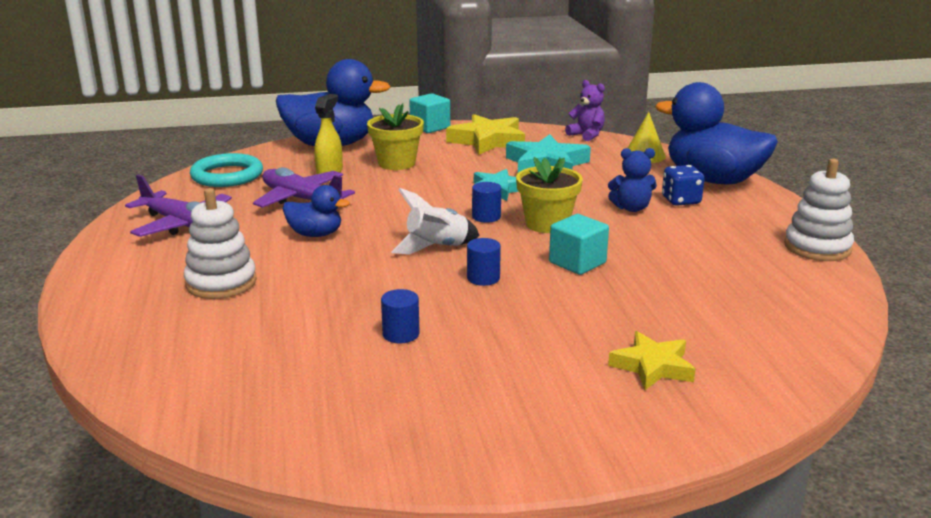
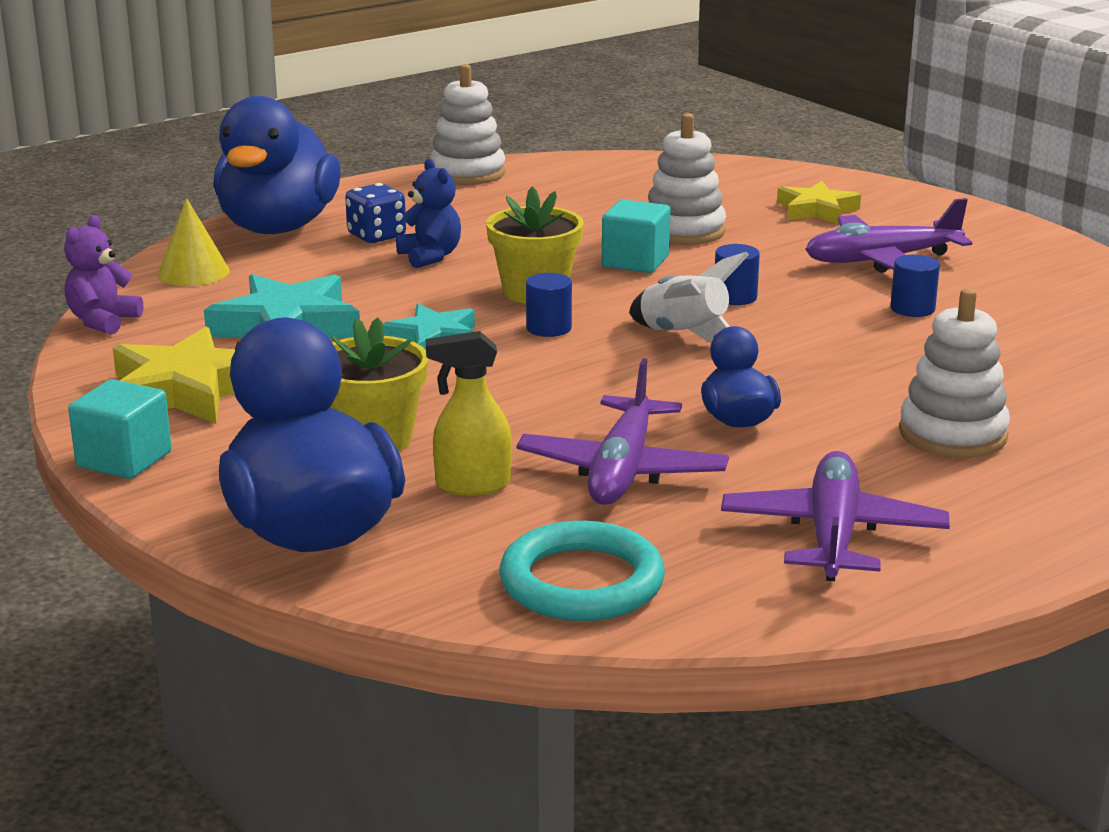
camera: 115 degrees left, 0 degrees up
(507, 355) = (881, 260): none -> purple plane
(632, 294) = (684, 231): none -> white stacking toy

